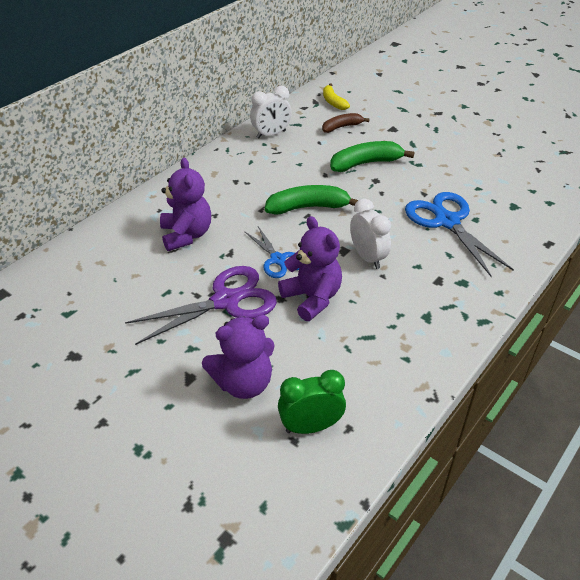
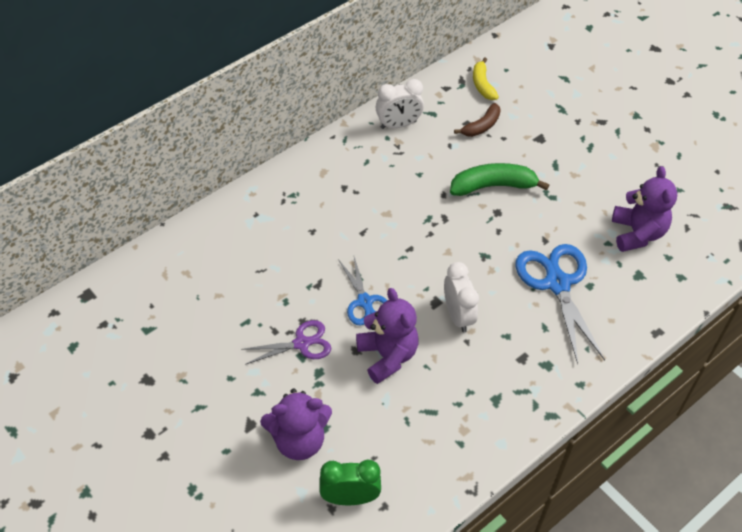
camera: 10 degrees right, 10 degrees up
(186, 235) = (278, 253): purple teddy bear -> purple teddy bear (637, 233)
(226, 301) = (302, 343): purple scissors -> purple scissors, size x0.60
(308, 207) = (413, 238): green banana -> none
(341, 127) = (481, 126): brown banana -> brown banana turned 150 degrees clockwise

